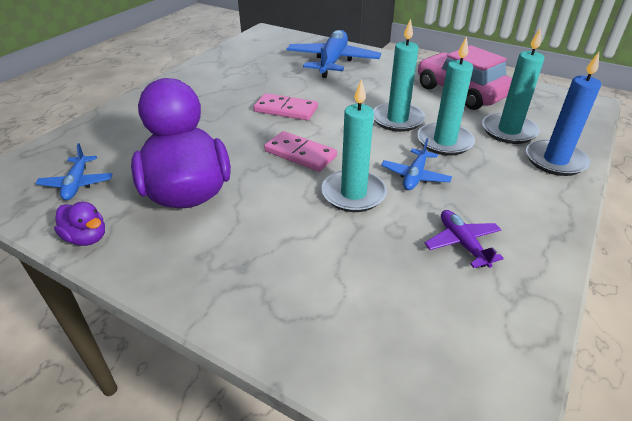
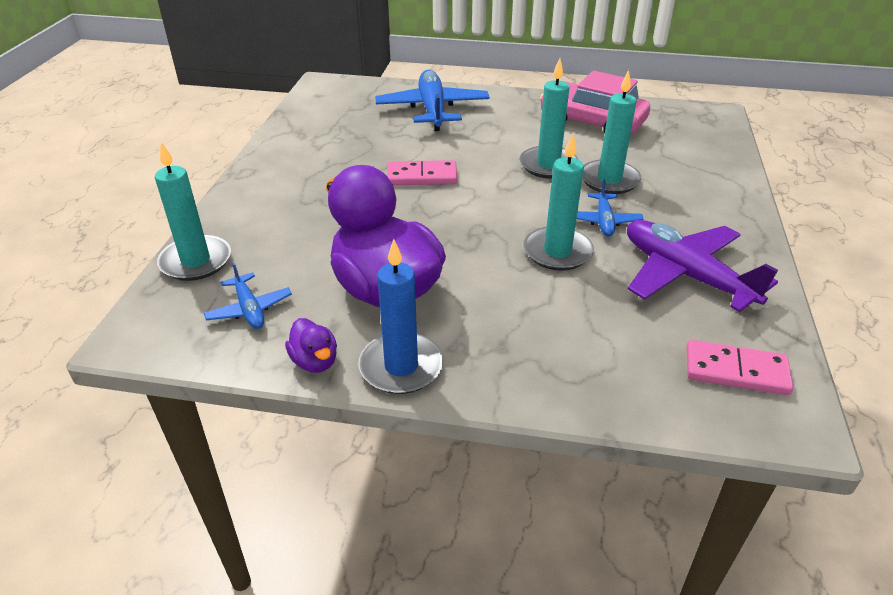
camera: 20 degrees left, 0 degrees up
(87, 238) = (315, 361): purple duck -> purple duck turned 45 degrees clockwise
(300, 154) = (474, 222): pink domino -> pink domino (736, 371)
(462, 243) = (685, 275): purple plane -> purple plane, size x1.95
(508, 131) = (662, 157): turquoise candle -> turquoise candle (196, 261)
(555, 160) = (719, 178): blue candle -> blue candle (401, 367)

